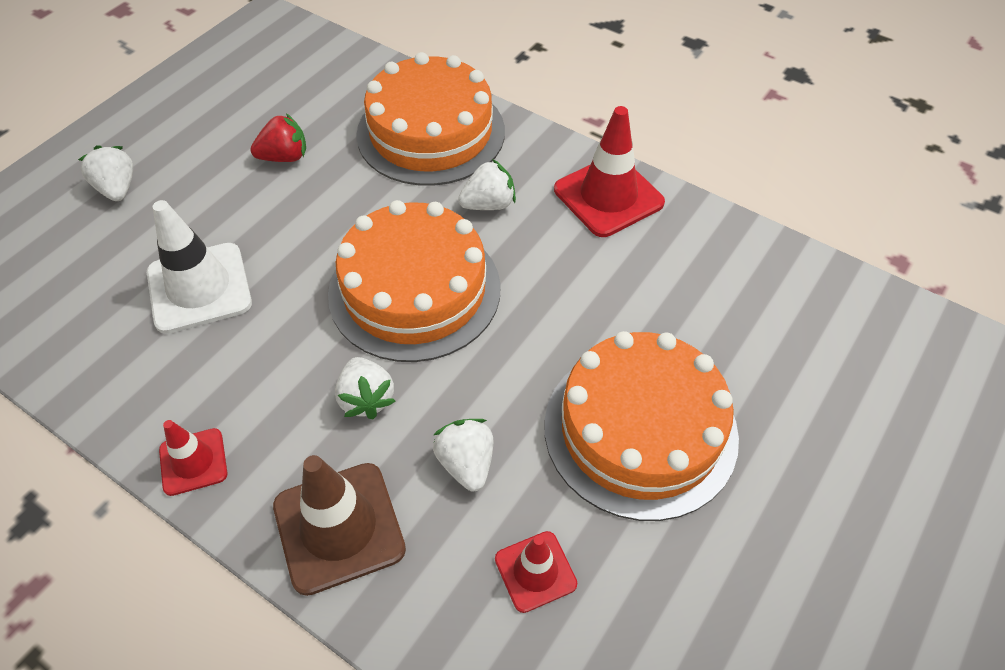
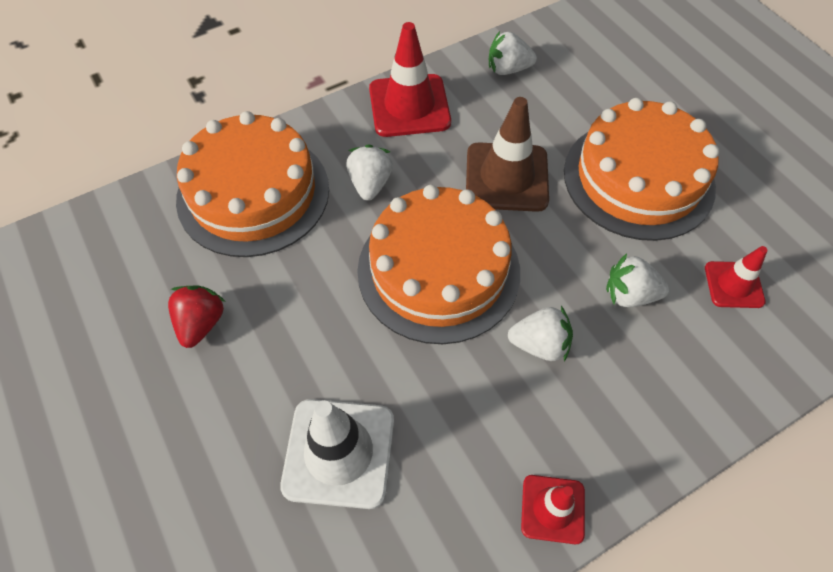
camera: 65 degrees left, 5 degrees up
(117, 189) = (133, 508): white strawberry -> white strawberry (508, 69)
(339, 527) = (659, 404): brown traffic cone -> brown traffic cone (506, 177)

